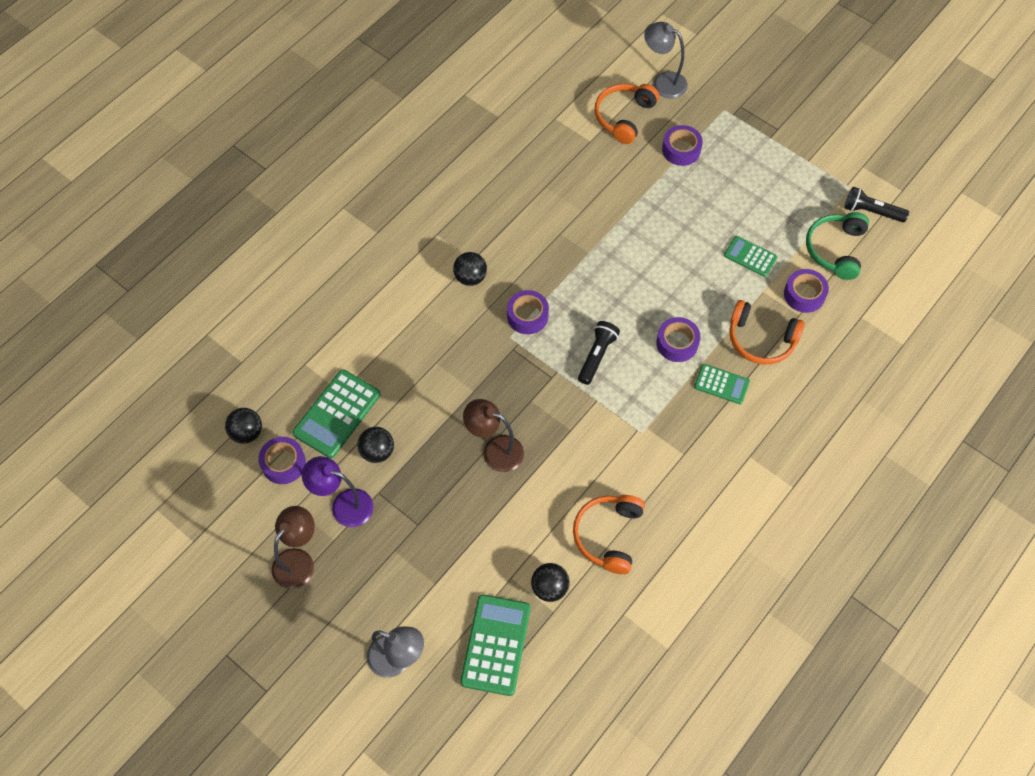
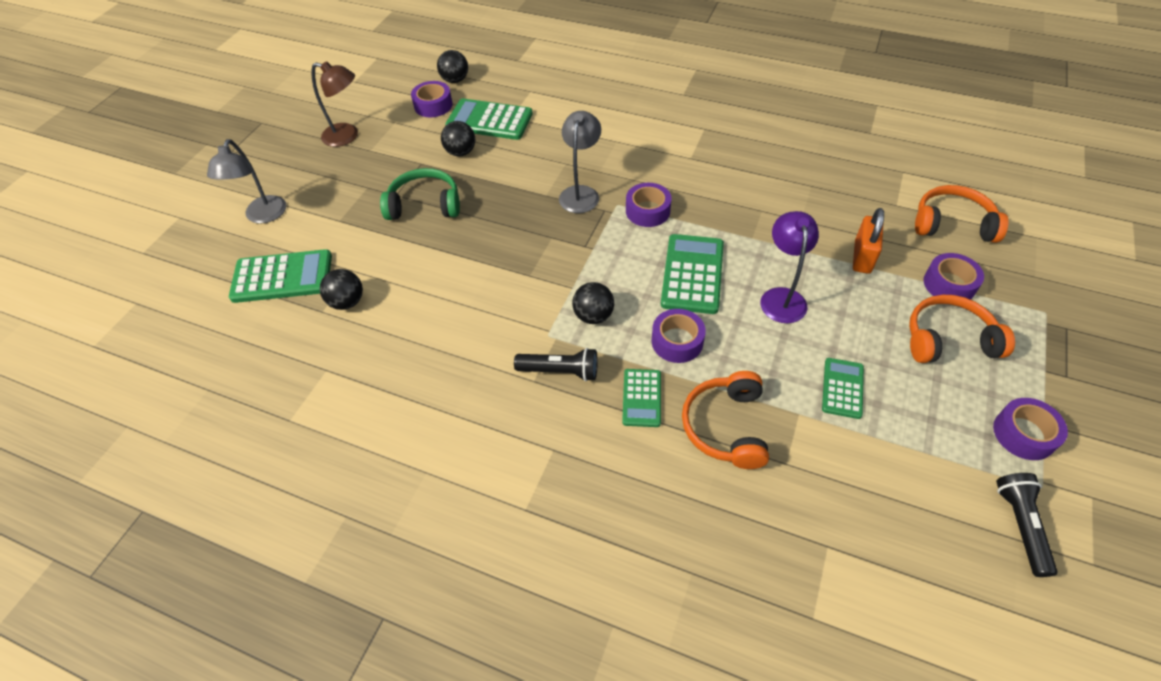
camera: 75 degrees right, 10 degrees down
(344, 505) = (404, 147): purple lamp -> purple lamp (781, 297)
(470, 277) = (669, 161): black ball -> black ball (593, 316)
(495, 450) = (487, 225): brown lamp -> none
(597, 356) = (626, 275): black flashlight -> black flashlight (560, 371)
(608, 535) = (415, 335): orange headphones -> orange headphones (948, 339)
(613, 309) = (692, 274): none -> green calculator
(636, 189) = (862, 257): none -> orange padlock
(663, 82) = (1033, 245): grey lamp -> grey lamp (581, 193)
(804, 295) = (822, 463): purple tape -> purple tape (1024, 434)
(835, 249) = (920, 488): green headphones -> green headphones (424, 205)

